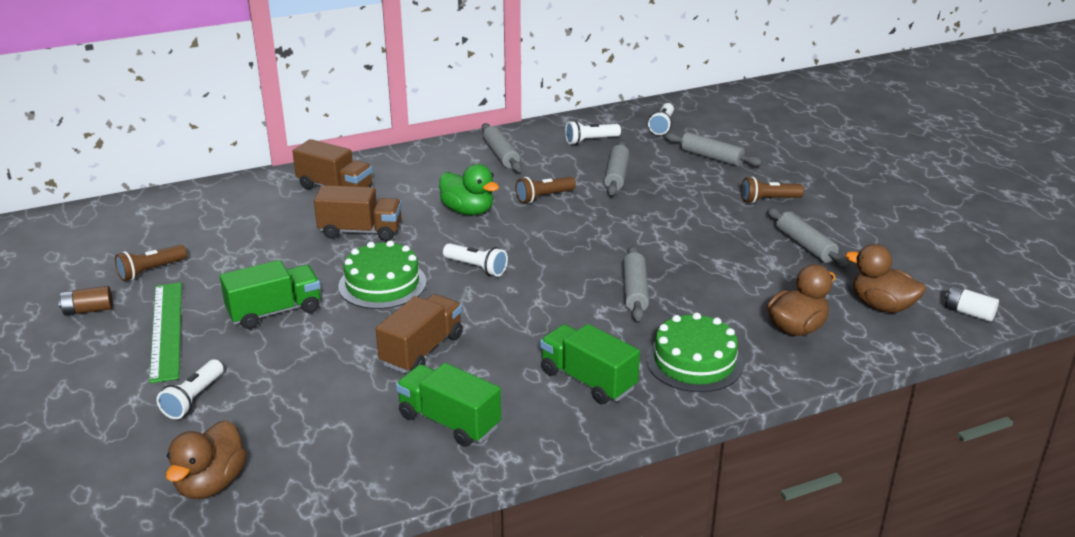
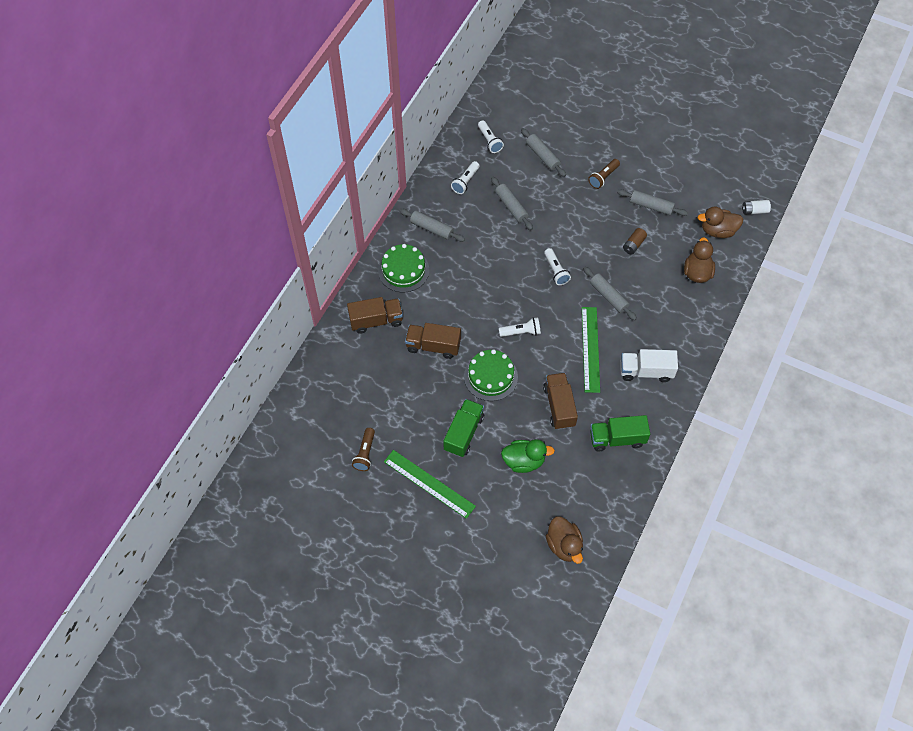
camera: 40 degrees left, 30 degrees up
(88, 310) = (372, 501): brown battery -> brown battery (633, 245)
(193, 399) = (497, 511): white flashlight -> white flashlight (556, 271)
(360, 231) = (433, 346): brown truck -> brown truck turned 135 degrees counterclockwise
(468, 211) = (468, 290): green duck -> green duck (524, 461)
(541, 323) = (590, 349): none -> green ruler
(544, 197) = (494, 251): brown flashlight -> none
(588, 380) = (646, 371): green truck -> white truck
(694, 361) = (676, 327): green cake -> green cake (403, 270)
(711, 157) = (542, 156): grey rolling pin -> grey rolling pin turned 60 degrees clockwise

